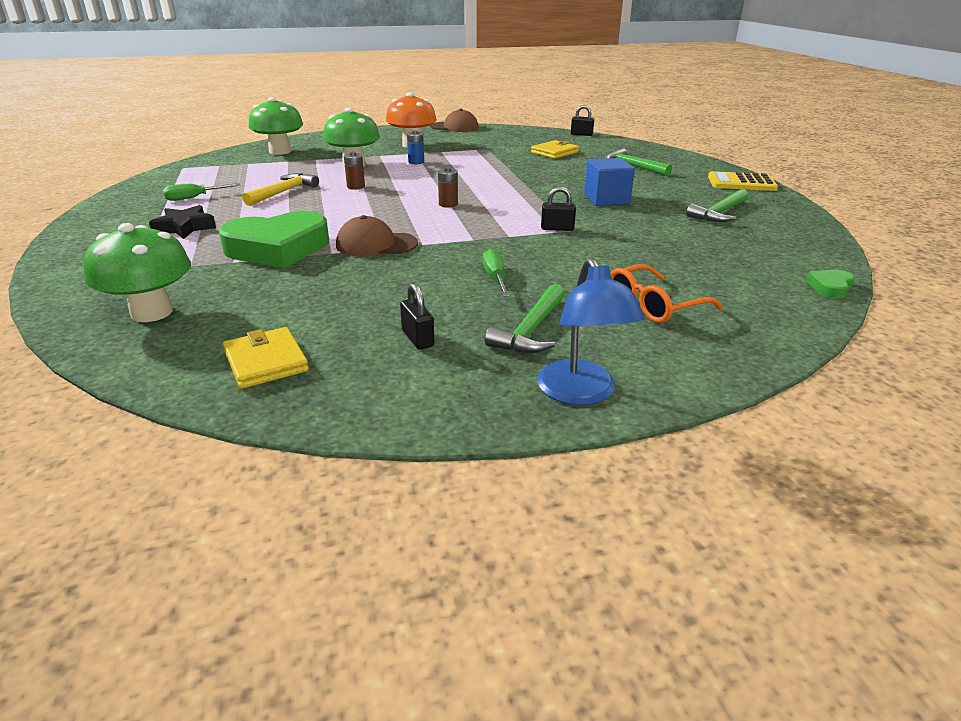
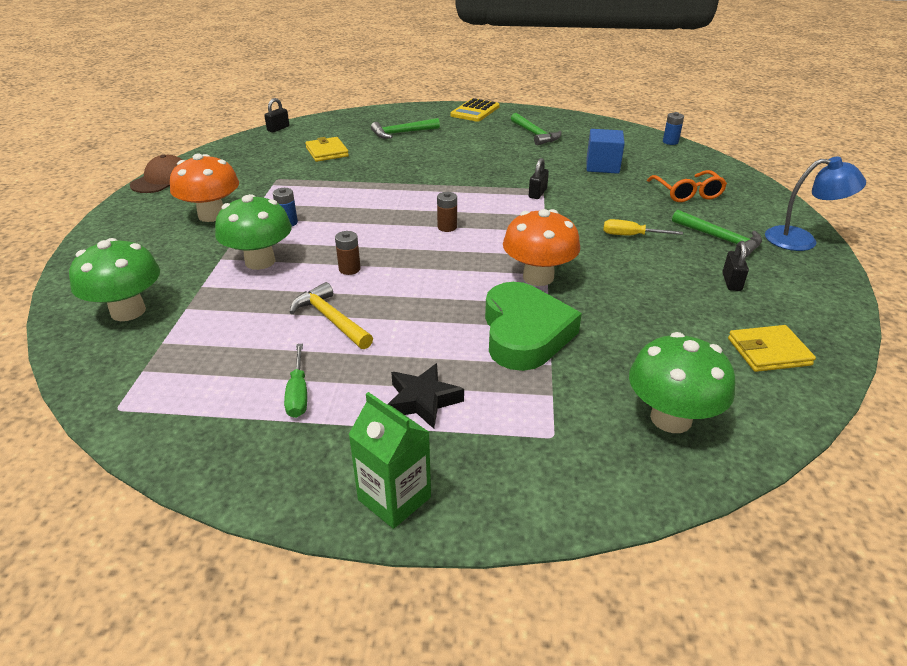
camera: 70 degrees left, 5 degrees up
(85, 233) = (394, 498): none -> green carton
(376, 244) = (538, 277): brown cap -> orange mushroom
(417, 339) = (731, 282): black padlock -> black padlock turned 75 degrees counterclockwise
(495, 278) = (631, 236): green screwdriver -> yellow screwdriver
(606, 199) = (480, 161): blue cube -> blue cube (602, 166)
(830, 287) = (670, 142): green heart -> blue battery

